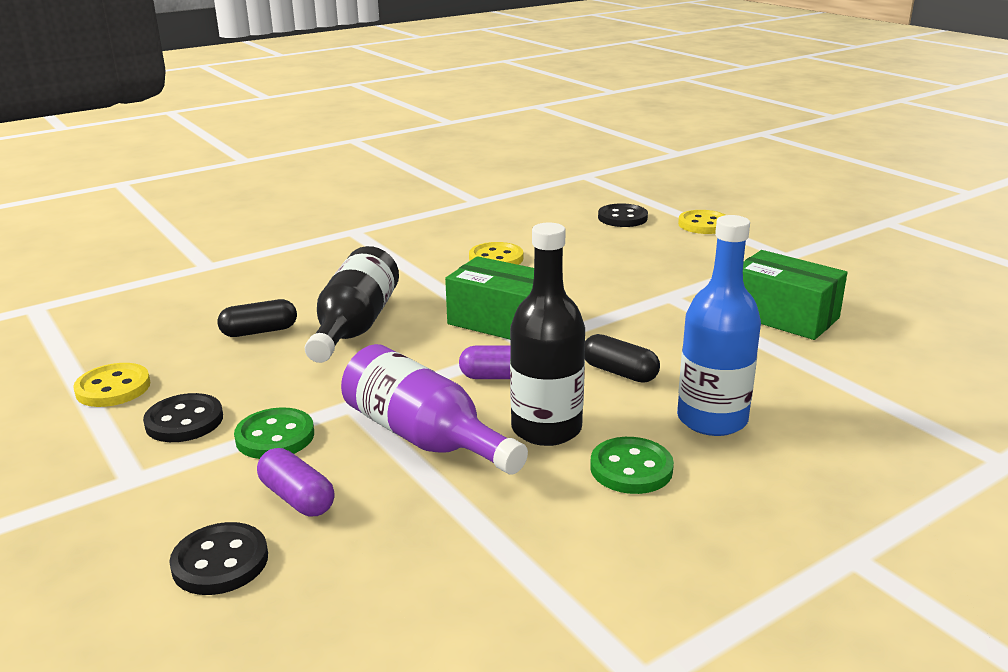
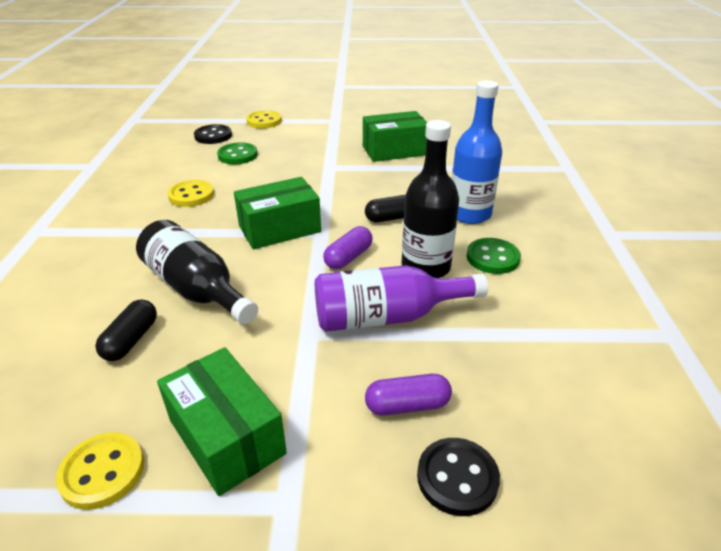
camera: 55 degrees left, 10 degrees up
(184, 421) = (226, 436): black button -> green box
(275, 436) = (311, 388): green button -> green button (237, 155)

